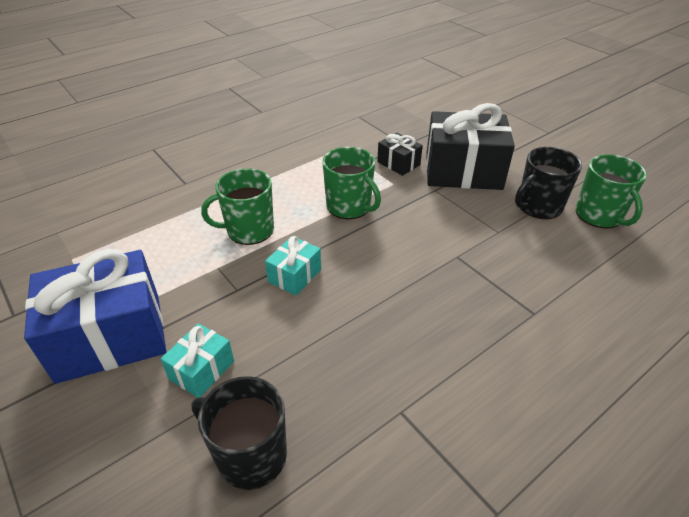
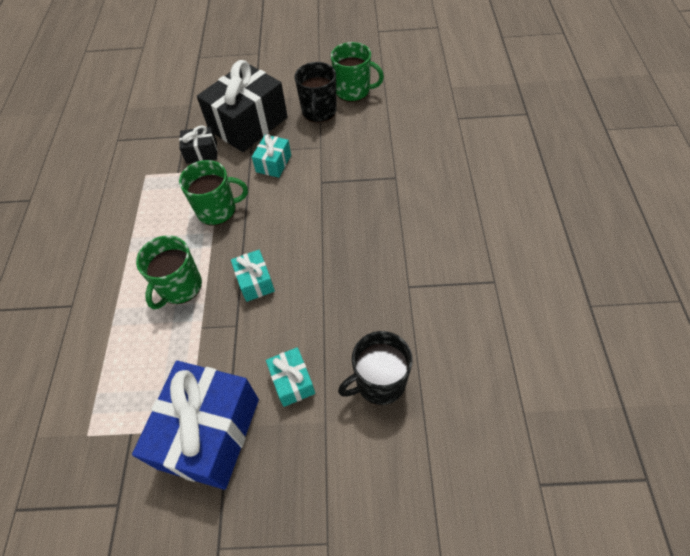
camera: 50 degrees left, 15 degrees up
(439, 211) = (273, 163): none -> turquoise gift

